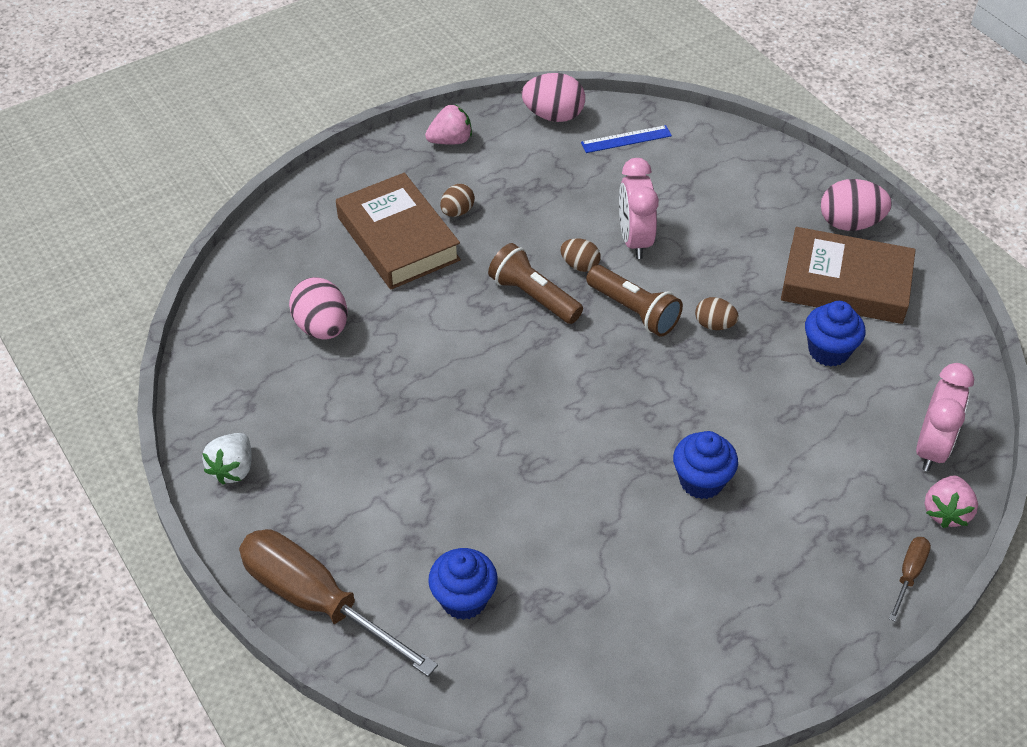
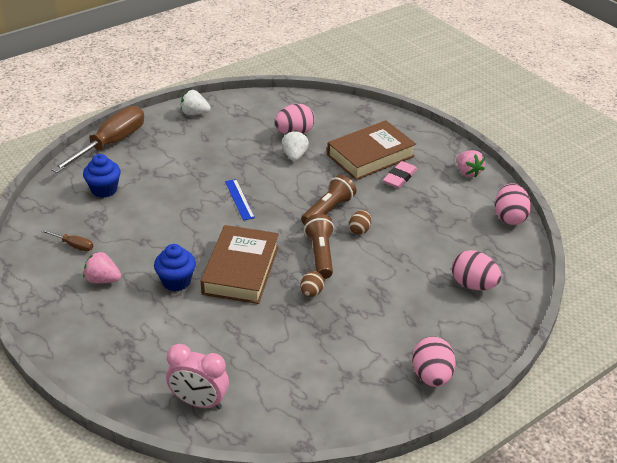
camera: 85 degrees right, 10 degrees down
(388, 330) = (294, 156): none -> white strawberry
(457, 212) = (399, 177): brown egg -> pink eraser
(626, 139) = (495, 253): blue ruler -> blue ruler (239, 199)
(634, 240) = (388, 255): pink clock -> none
(634, 311) = (320, 254): brown flashlight -> brown flashlight turned 135 degrees clockwise
(688, 167) = (473, 285): none -> pink egg
(828, 351) = (291, 352): blue cupcake -> none
(845, 284) = (362, 367): brown book -> brown book (241, 270)
(909, 574) = (92, 377): brown screwdriver -> brown screwdriver (73, 245)
(946, 512) = (141, 403): pink strawberry -> pink strawberry (102, 280)

